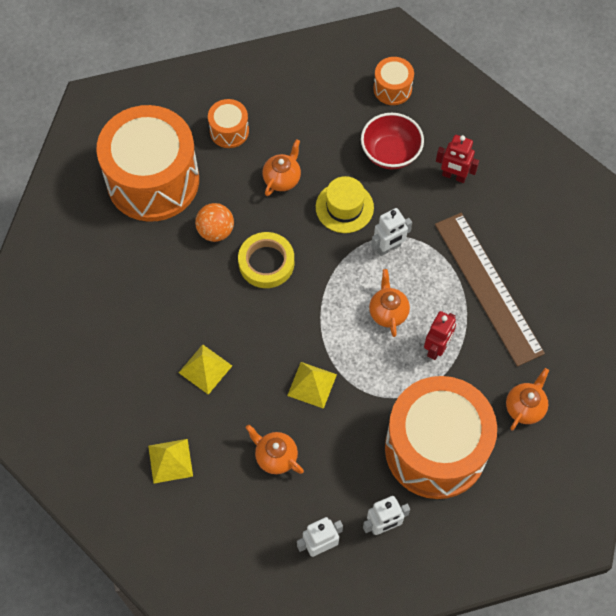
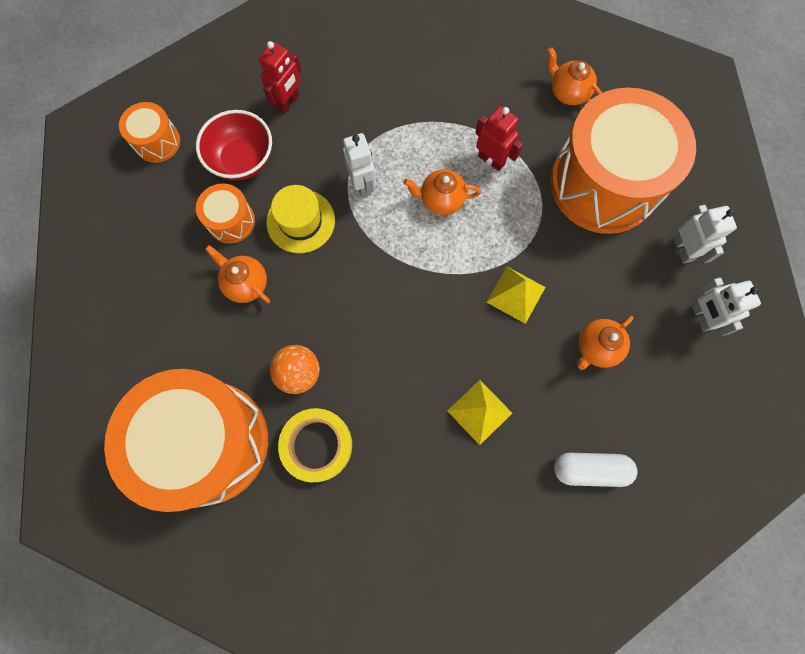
camera: 80 degrees left, 10 degrees up
(170, 461) = (590, 469): yellow pyramid -> white capsule
(229, 131) = (161, 336): orange drum -> orange drum (231, 221)
(266, 262) = (354, 320): yellow tape -> yellow tape (317, 445)
(488, 288) = (429, 97): brown ruler -> none

